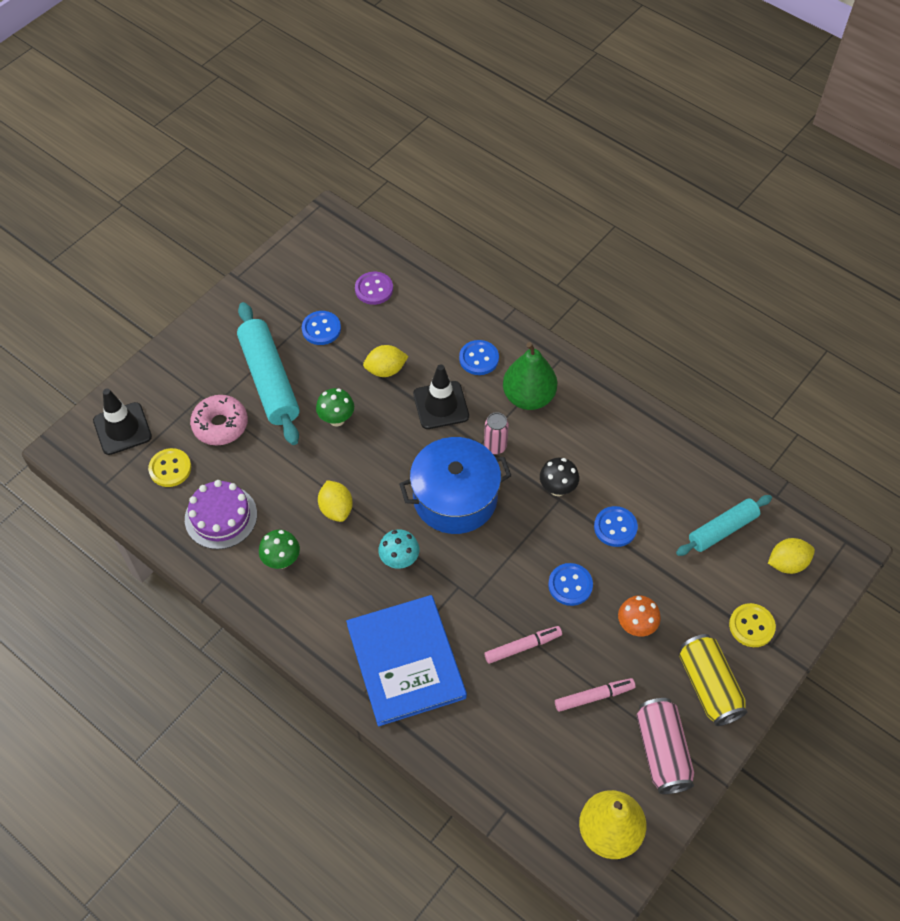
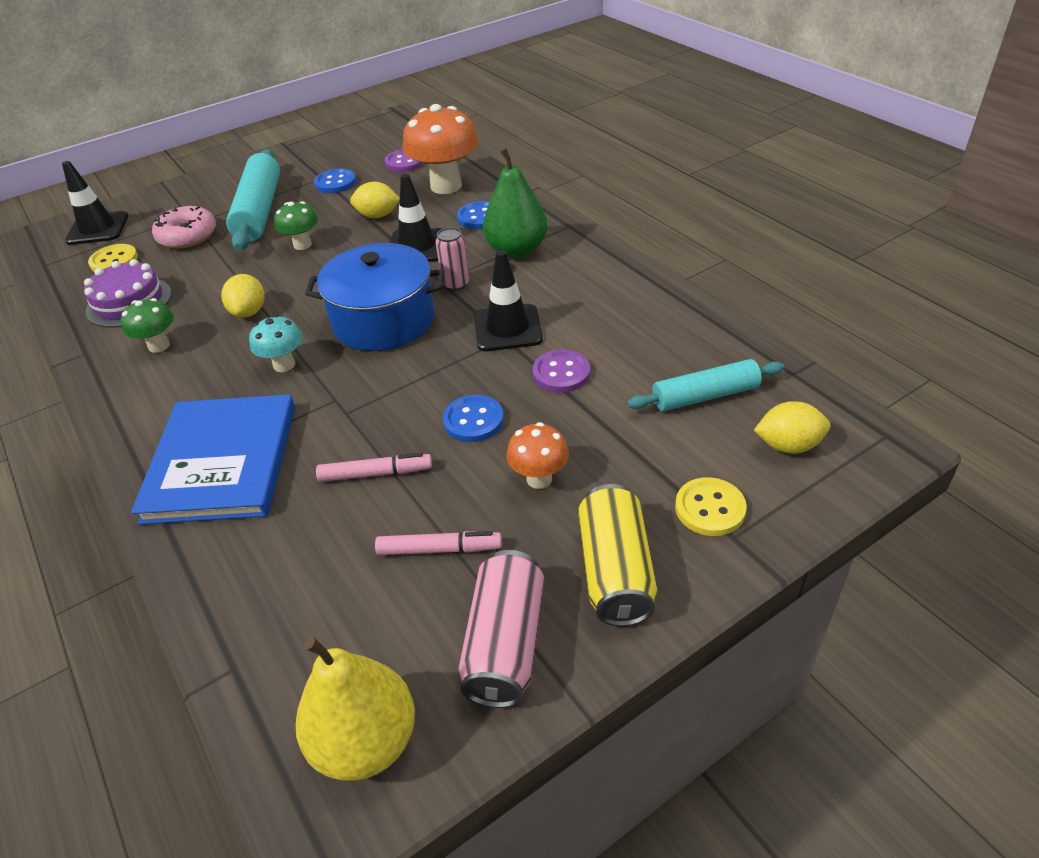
camera: 20 degrees right, 15 degrees down
(429, 319) = (446, 186): none -> orange mushroom
(557, 489) = (507, 328): black mushroom -> black traffic cone
(615, 527) = (561, 373): blue button -> purple button

